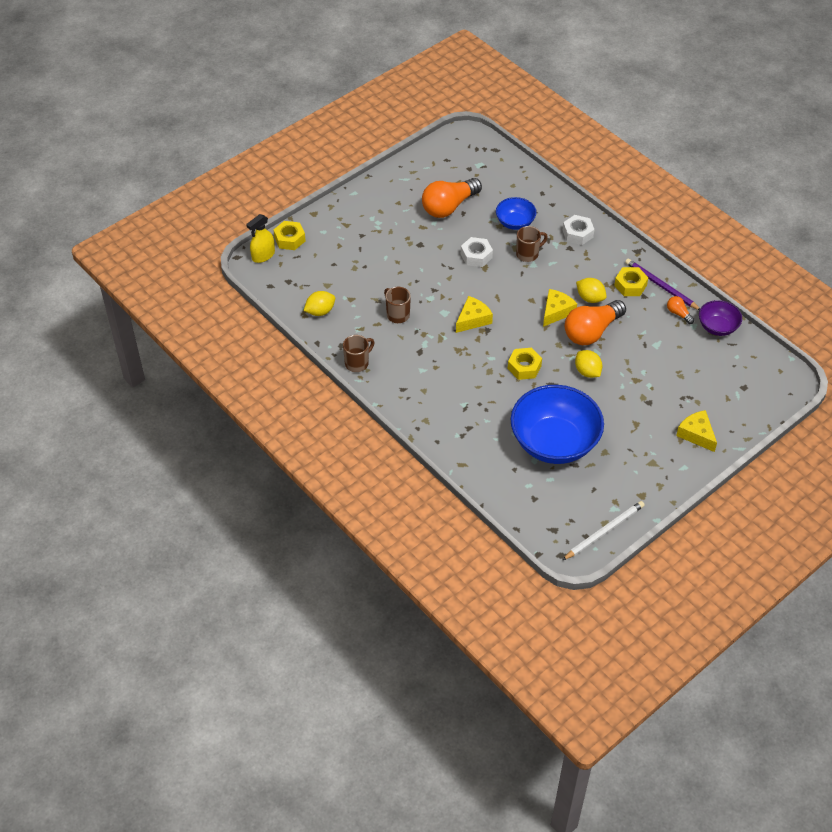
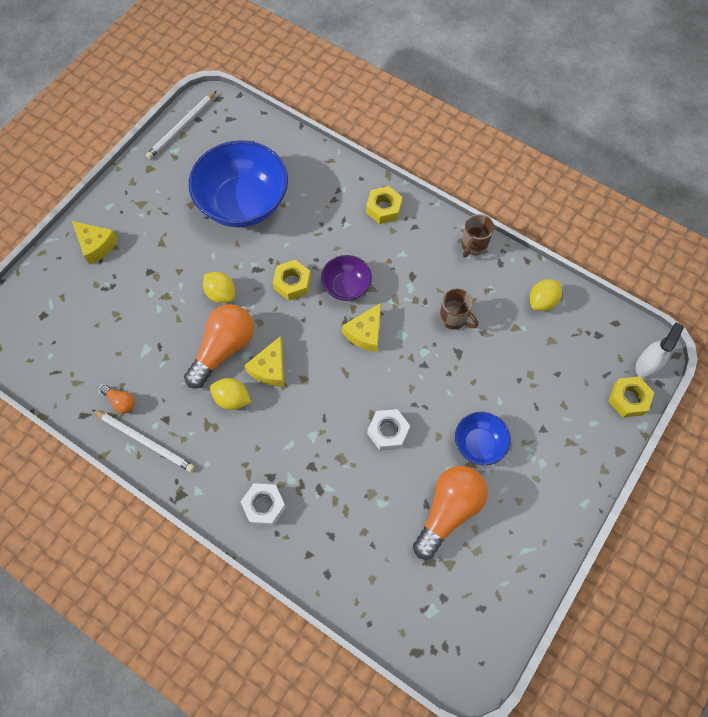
camera: 165 degrees right, 15 degrees up
(263, 255) = (646, 365): yellow spray bottle -> white spray bottle
(515, 222) = (352, 504): blue bowl -> blue bowl (479, 443)
(528, 254) = (323, 452): brown mug -> none
(630, 285) = (184, 432): yellow nut -> yellow nut (383, 208)
(661, 286) = (145, 441): purple pencil -> white pencil
(717, 327) = (72, 393): purple bowl -> purple bowl (346, 286)

